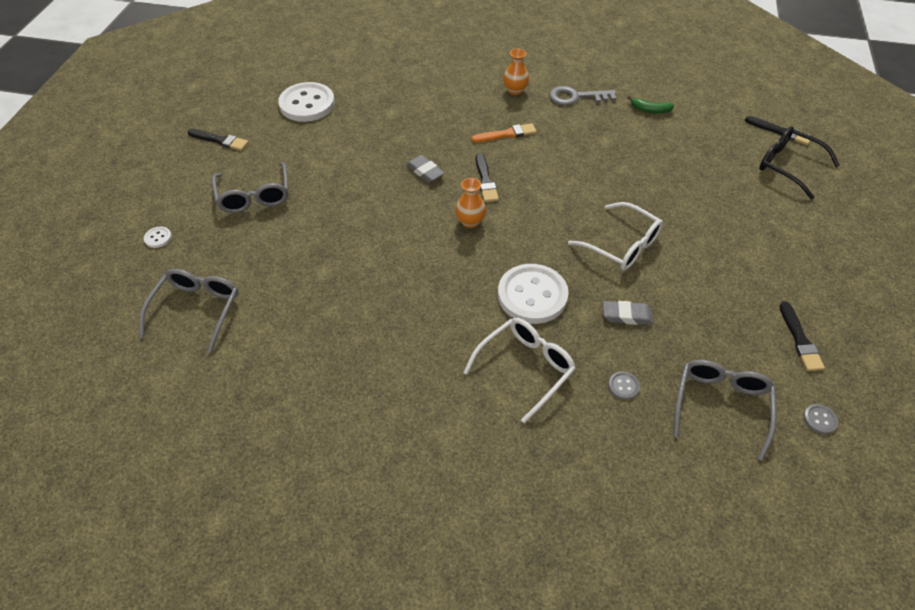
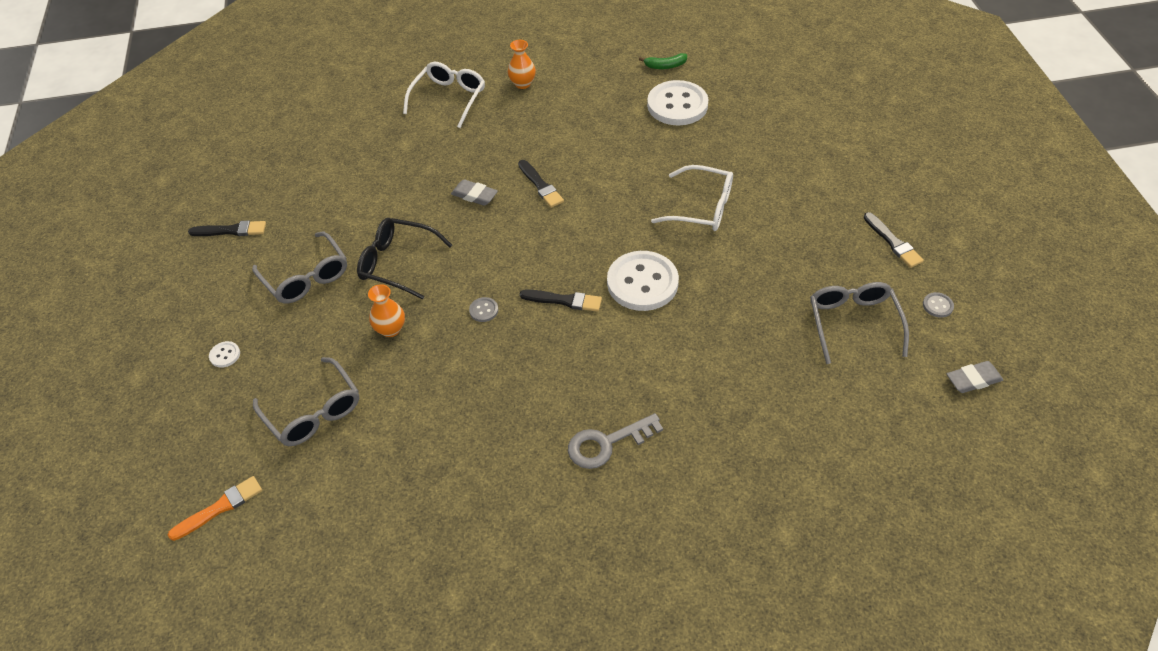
camera: 20 degrees left, 0 degrees up
(197, 309) = (313, 412): grey glasses -> grey glasses turned 150 degrees clockwise
(307, 104) = (307, 162): white button -> white button (677, 105)
(470, 222) = (547, 231): orange vase -> orange vase (390, 329)
(506, 134) = (537, 132): orange brush -> orange brush (219, 508)
(525, 368) = (669, 352): white glasses -> white glasses (449, 98)
(576, 97) = (587, 73): grey key -> grey key (607, 443)
(623, 386) = (764, 336): grey button -> grey button (484, 310)
(627, 315) = (737, 272): grey eraser -> grey eraser (973, 380)
(779, 131) = (794, 53): black brush -> black brush (564, 300)
(788, 166) = (816, 85): black glasses -> black glasses (397, 263)

